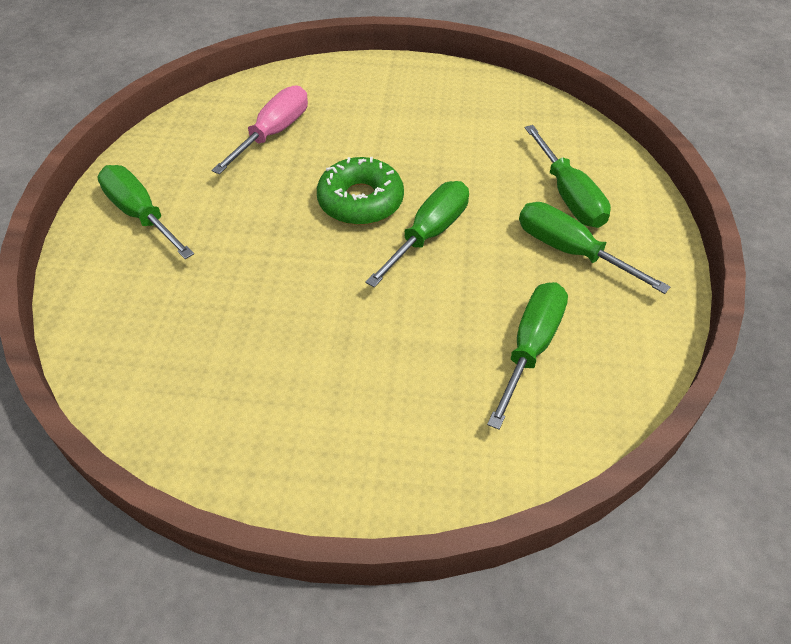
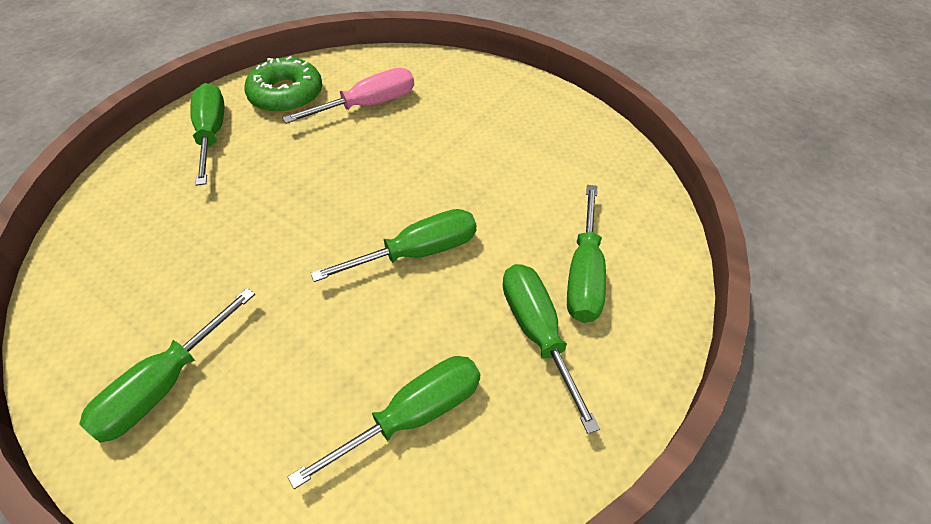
camera: 30 degrees right, 0 degrees up
(310, 425) = (164, 385): none -> green screwdriver
(360, 201) = (386, 194): green donut -> green donut (286, 95)

